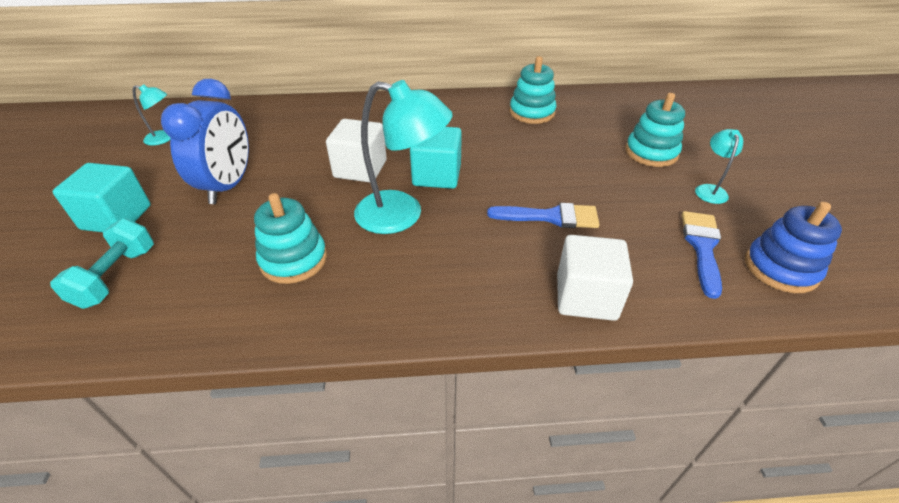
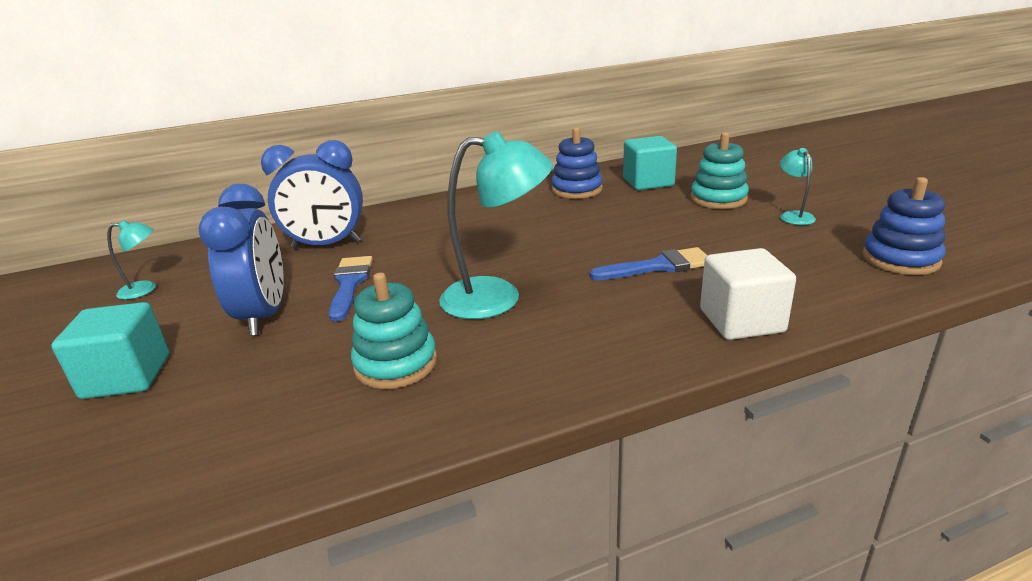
camera: 15 degrees left, 15 degrees down
(116, 277) = (165, 434): turquoise dumbbell -> none
(305, 126) = (326, 245): none -> blue clock
(360, 169) = (420, 269): white cube -> none
(437, 175) = (512, 257): turquoise cube -> turquoise cube (648, 182)
(532, 112) = (577, 190): turquoise stacking toy -> blue stacking toy
(702, 247) = (820, 259): blue brush -> blue brush (350, 284)

